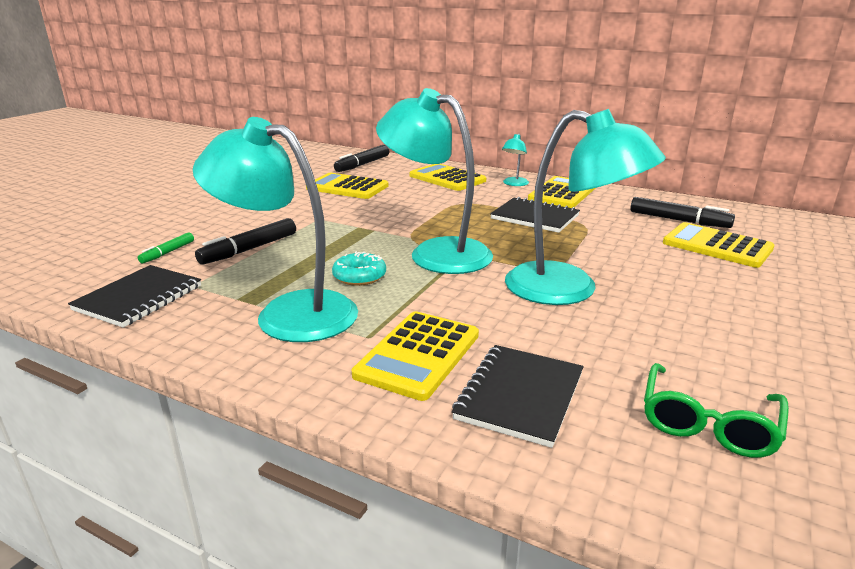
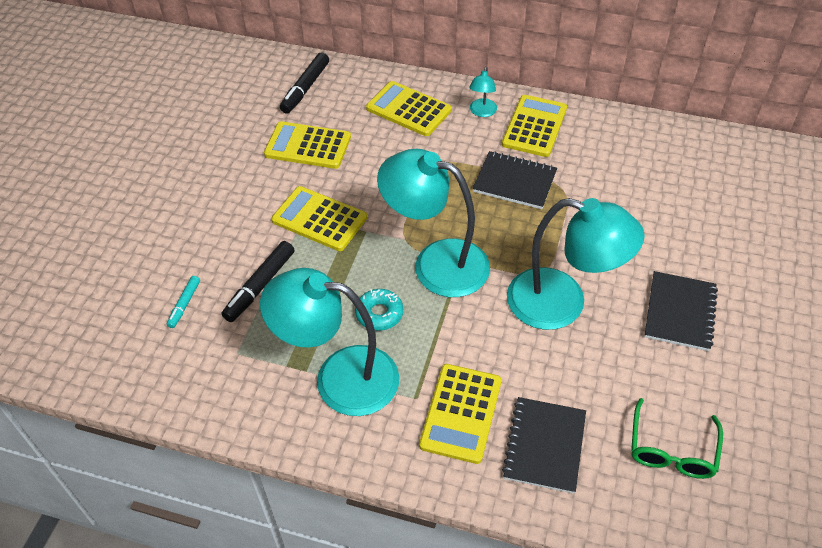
camera: 10 degrees left, 25 degrees up
(139, 298) = (200, 380): black notebook -> black notebook (680, 312)
(168, 252) = (184, 304): green marker -> turquoise marker
(678, 220) = (650, 167): black marker -> none
(717, 246) = (684, 210): yellow calculator -> yellow calculator (319, 219)

